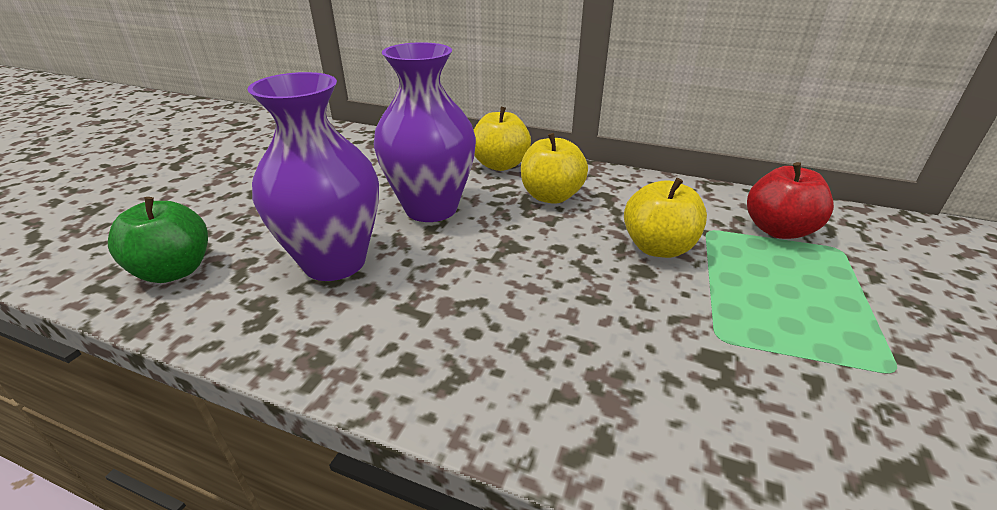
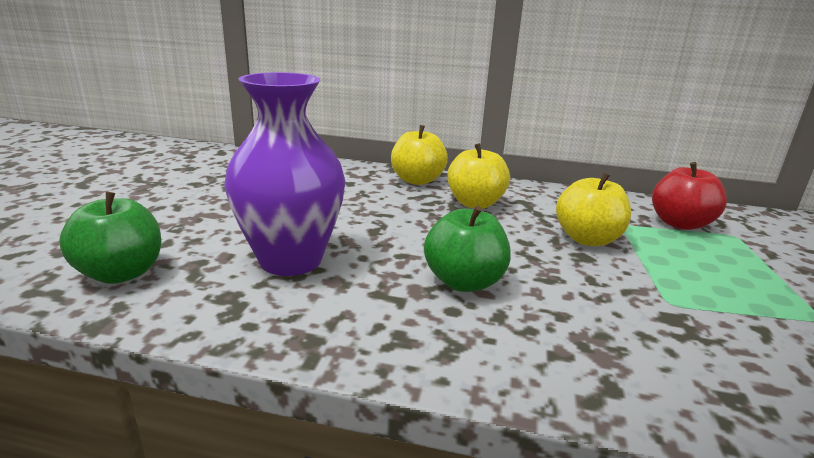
camera: 10 degrees left, 10 degrees down
(431, 208) = (367, 215): purple vase -> none
(499, 297) = (464, 282): none -> green apple

